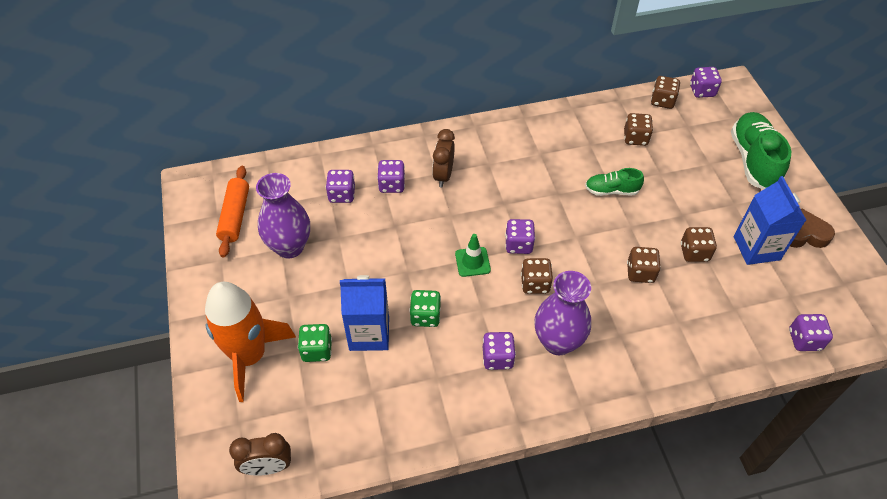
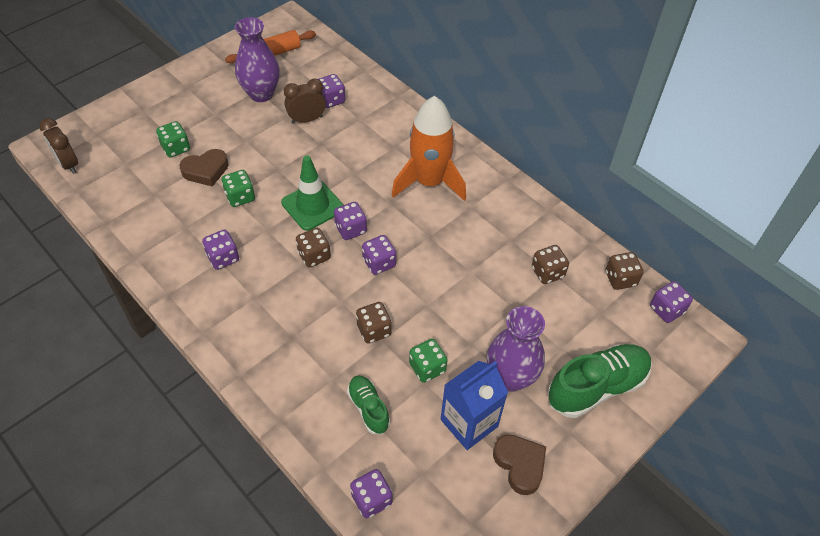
camera: 60 degrees right, 0 degrees up
(249, 356) = (153, 116): orange rocket -> orange rocket (429, 182)
(369, 333) = (206, 171): blue carton -> brown heart
(392, 185) = (362, 124): purple dice -> purple dice (379, 263)
(443, 175) = (395, 151): brown clock -> brown clock (307, 120)
(472, 262) = (312, 205): green traffic cone -> green traffic cone, size x1.62
(557, 342) = (261, 293): purple vase -> purple vase (510, 377)
(611, 190) = (462, 275): green shoe -> green shoe (368, 408)
(694, 252) = (427, 368): brown dice -> green dice

